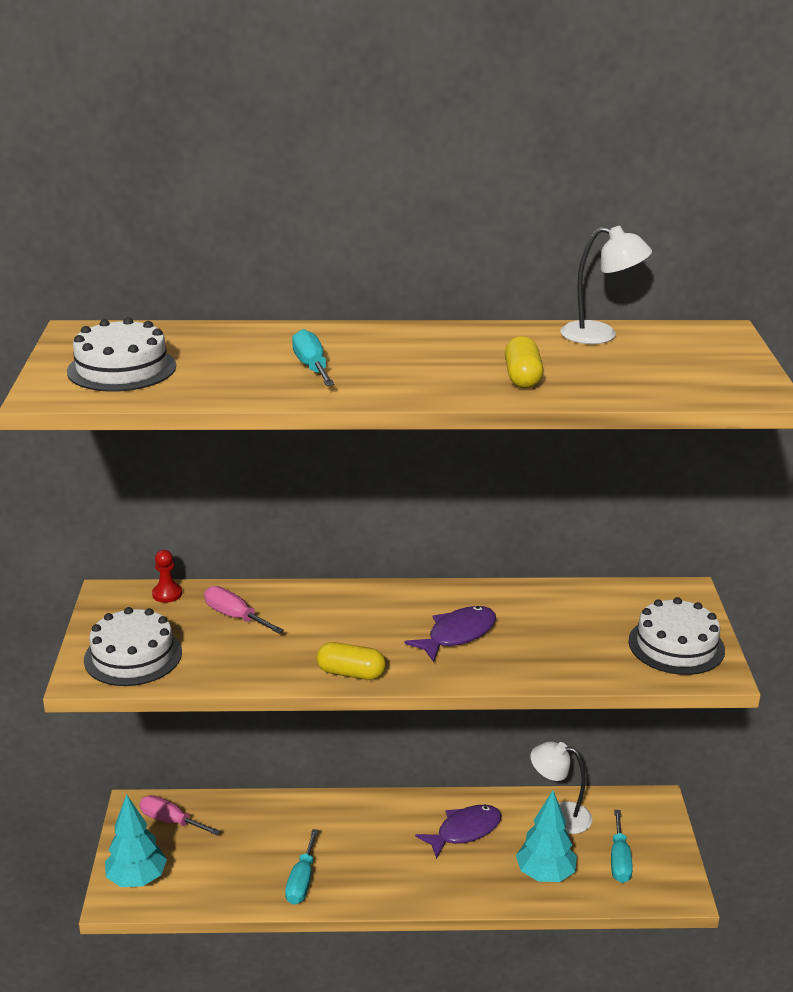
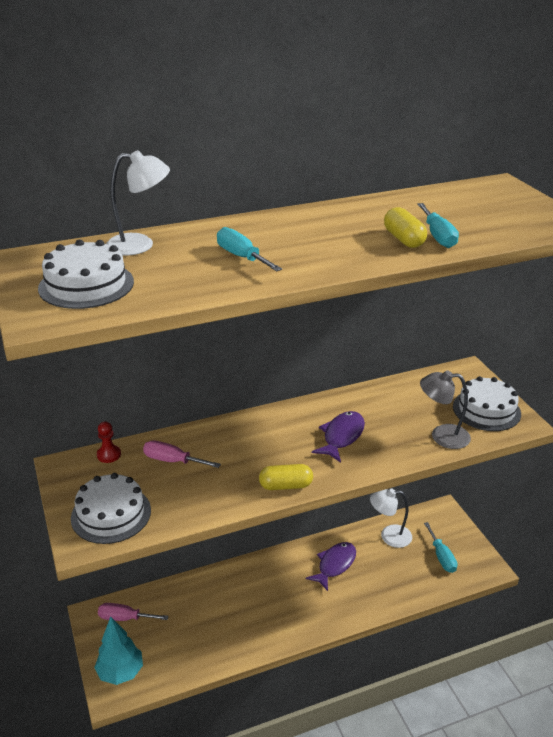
camera: 20 degrees left, 5 degrees up
(302, 881) = (243, 636): turquoise screwdriver -> turquoise screwdriver (438, 236)
(545, 874) = (401, 581): turquoise tree -> none
(590, 663) = (442, 436): none -> grey lamp
(600, 335) = (425, 198): white lamp -> white lamp (140, 245)

